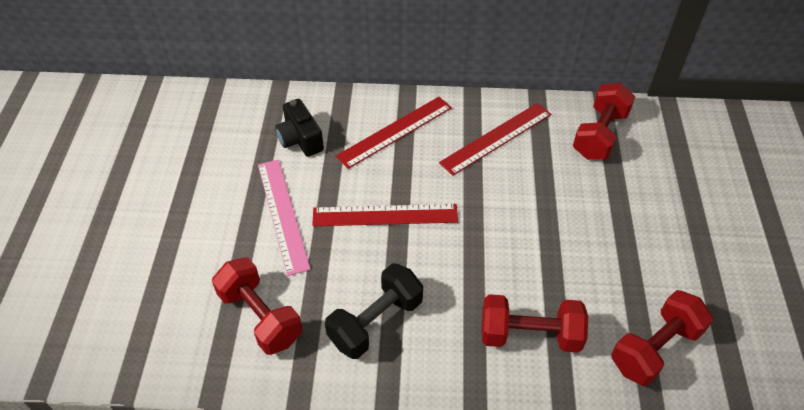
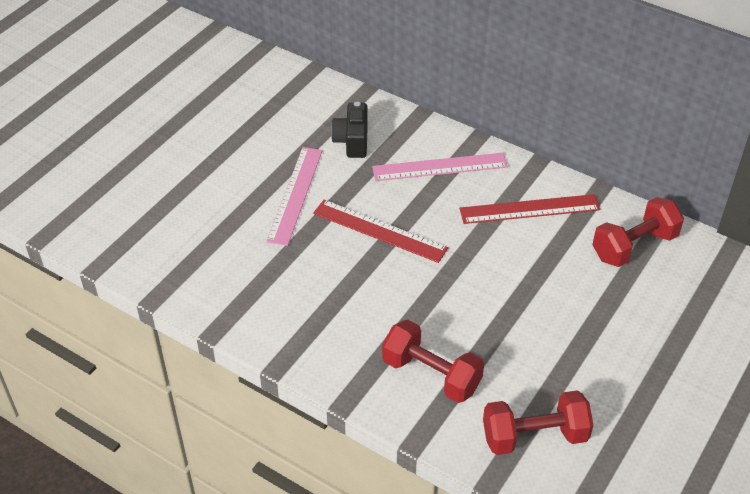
camera: 30 degrees right, 5 degrees down
(260, 316) = (225, 262): red dumbbell -> none
(375, 322) = (311, 307): black dumbbell -> none
(395, 131) = (440, 167): red ruler -> pink ruler

